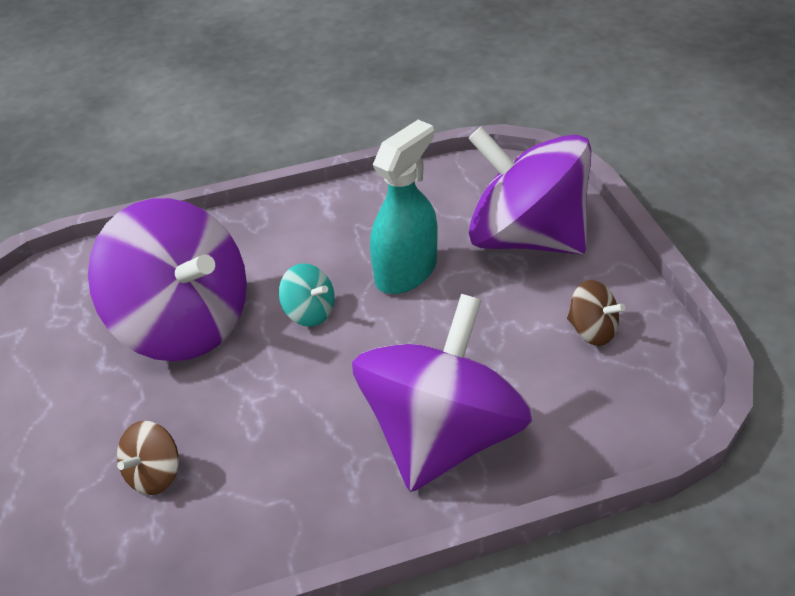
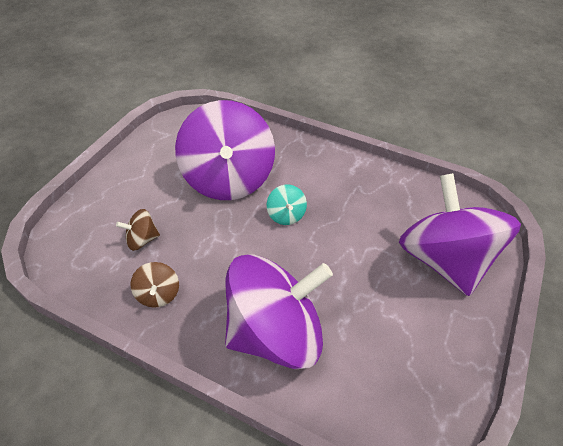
camera: 40 degrees right, 5 degrees up
(406, 271) = (356, 230): turquoise spray bottle -> none
(592, 330) = (422, 345): brown spinning top -> brown spinning top (158, 294)

